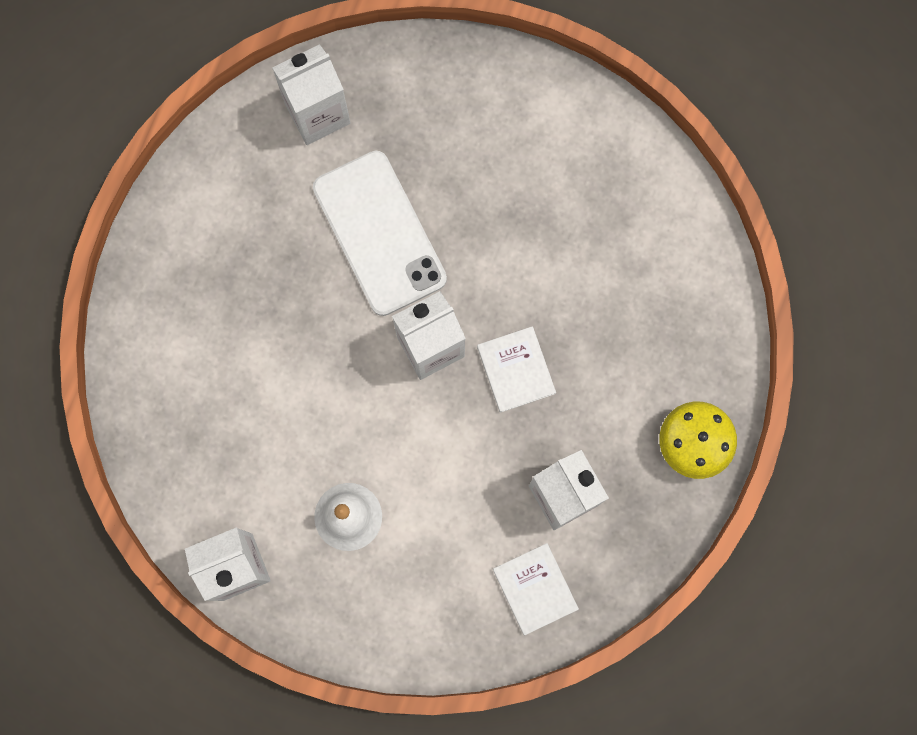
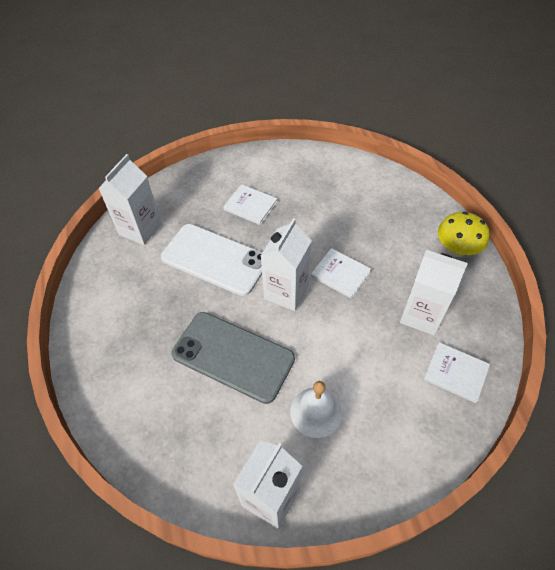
camera: 35 degrees left, 25 degrees down
(307, 386) = (233, 356): none -> grey phone
(486, 177) = (250, 206): none -> white book

